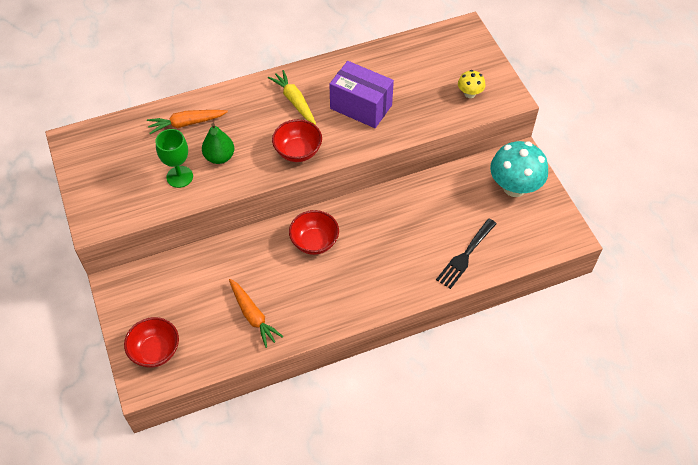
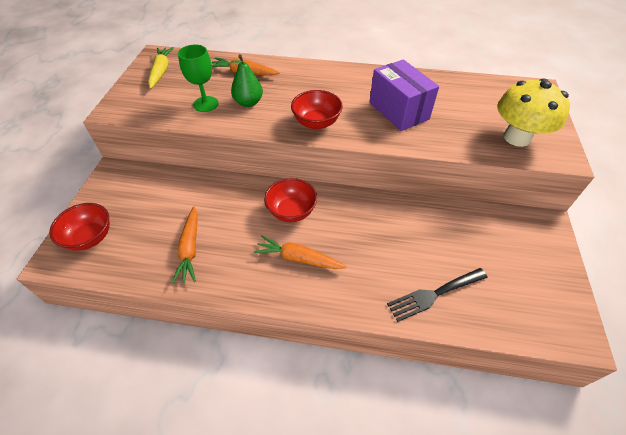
camera: 30 degrees right, 5 degrees down
(294, 101) = (342, 87): yellow carrot -> yellow carrot (161, 71)
(348, 279) = (298, 258): none -> orange carrot
(469, 93) = (517, 137): yellow mushroom -> yellow mushroom, size x2.04
(514, 187) = (526, 250): turquoise mushroom -> none

